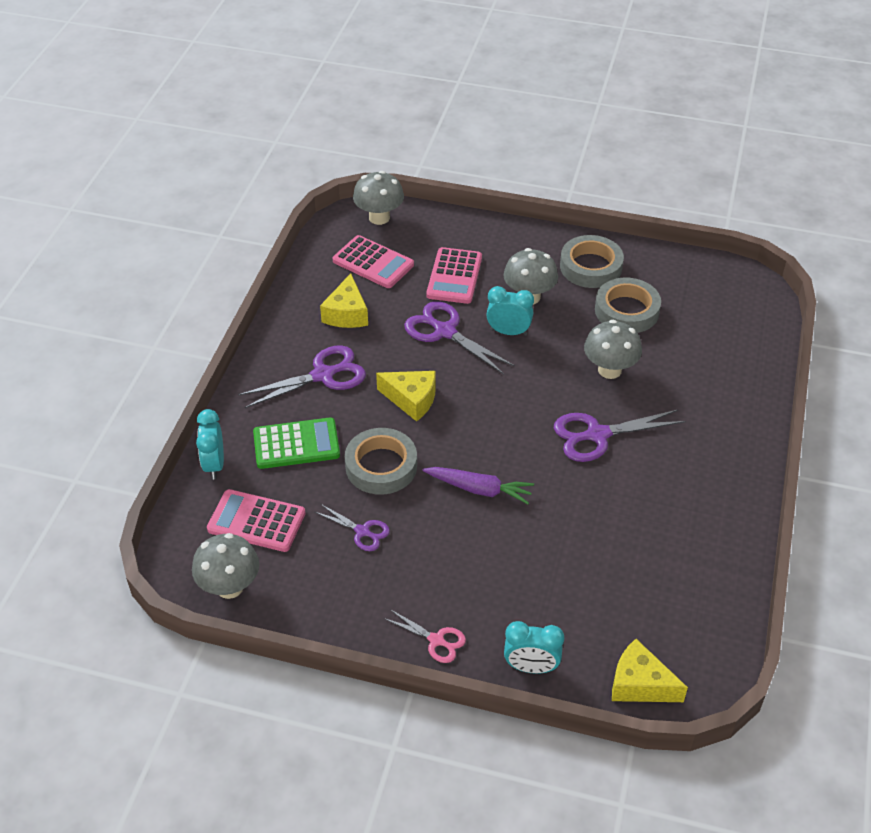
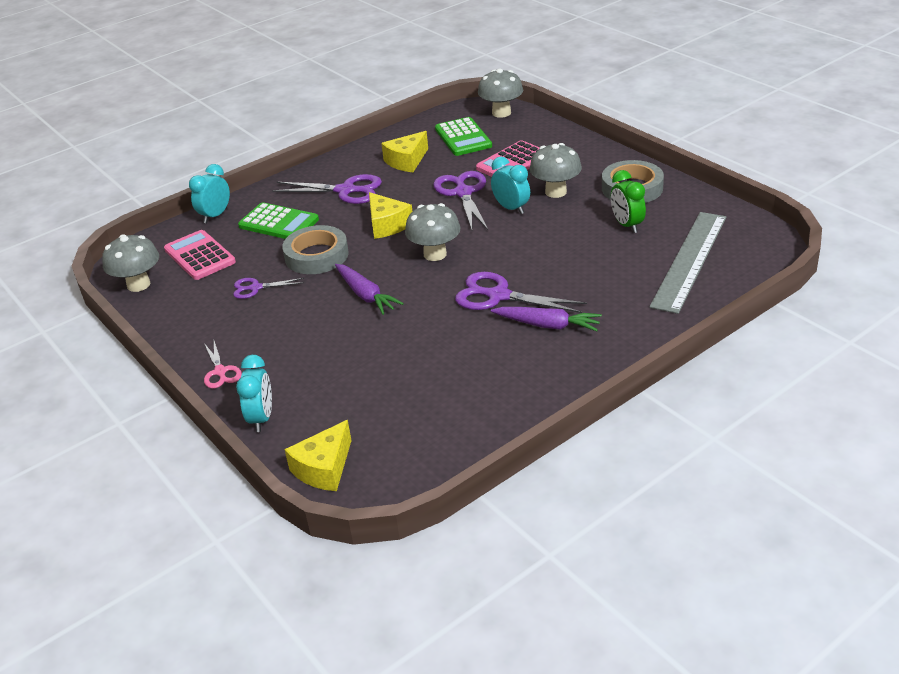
camera: 40 degrees right, 10 degrees down
(362, 531) = (256, 288): purple scissors -> purple scissors turned 105 degrees clockwise
(373, 263) = (463, 137): pink calculator -> green calculator
(531, 667) = (261, 418): turquoise clock -> turquoise clock turned 135 degrees counterclockwise
(609, 370) = (562, 258): grey mushroom -> grey mushroom (435, 254)
(626, 311) = (627, 225): grey tape -> green clock
(640, 684) = (324, 468): yellow cheese -> yellow cheese turned 120 degrees counterclockwise
(668, 447) = (547, 325): none -> purple carrot
(711, 328) = (689, 260): none -> grey ruler

